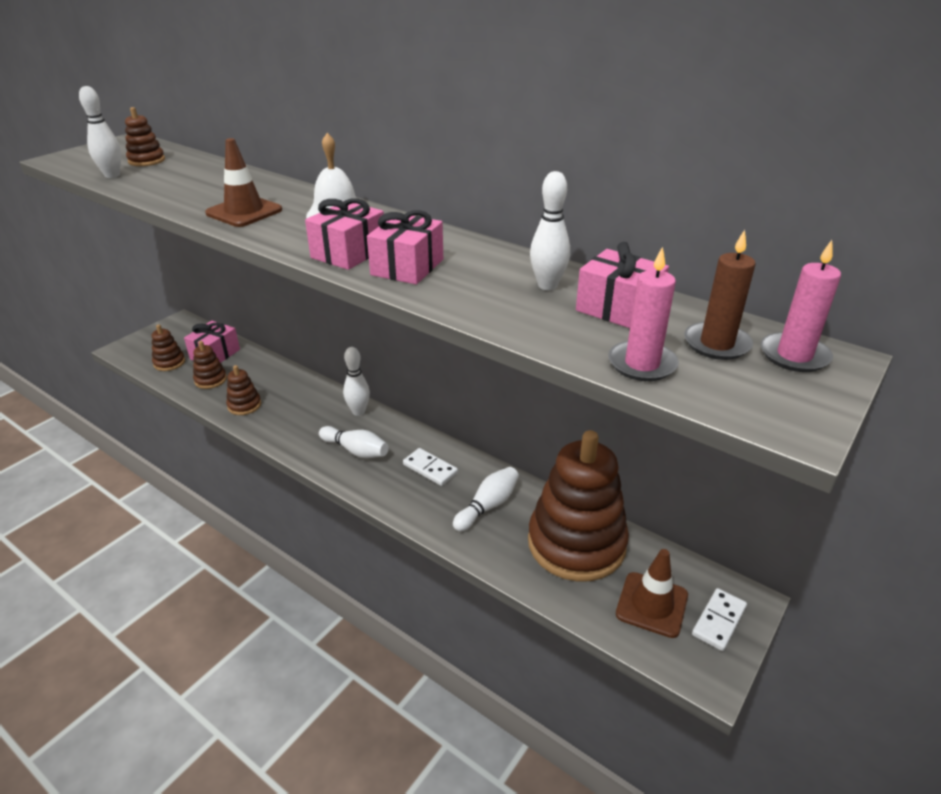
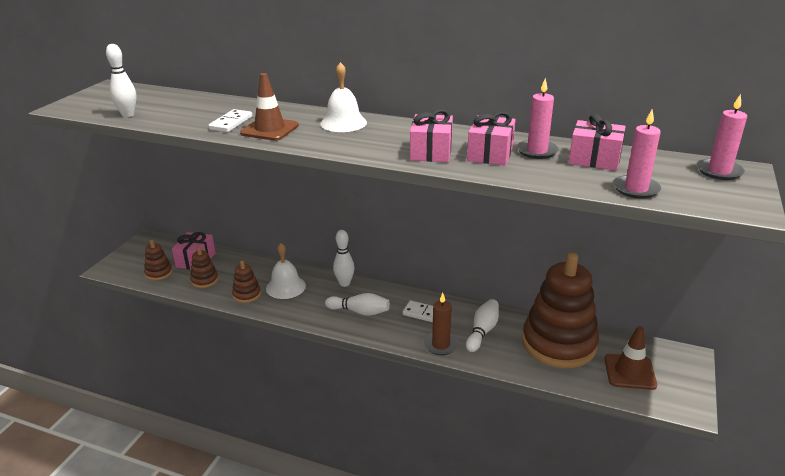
camera: 15 degrees left, 5 degrees down
(146, 160) = (145, 101): brown stacking toy -> none
(291, 404) = (286, 287): none -> white bell
(349, 253) = (380, 148): pink gift -> pink gift (490, 154)
(547, 285) = (537, 151): white bowling pin -> pink candle
(716, 344) = (670, 171): brown candle -> brown candle (441, 345)
(719, 621) = (677, 373): white domino -> white domino (231, 123)

